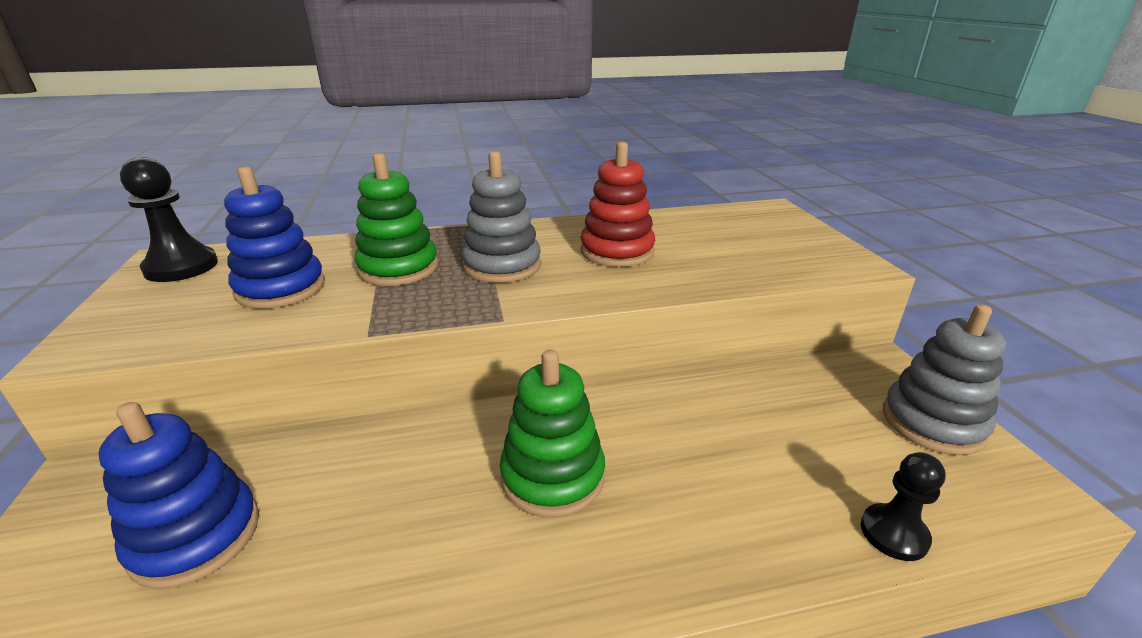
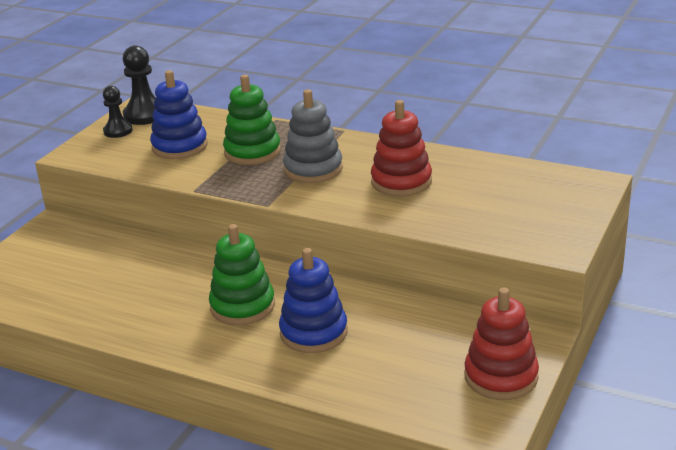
camera: 40 degrees right, 0 degrees up
(196, 536) = (78, 266): blue stacking toy -> blue stacking toy (313, 332)
(894, 534) = (373, 403): black pawn -> black pawn (118, 131)
(932, 423) = (501, 377): grey stacking toy -> red stacking toy

